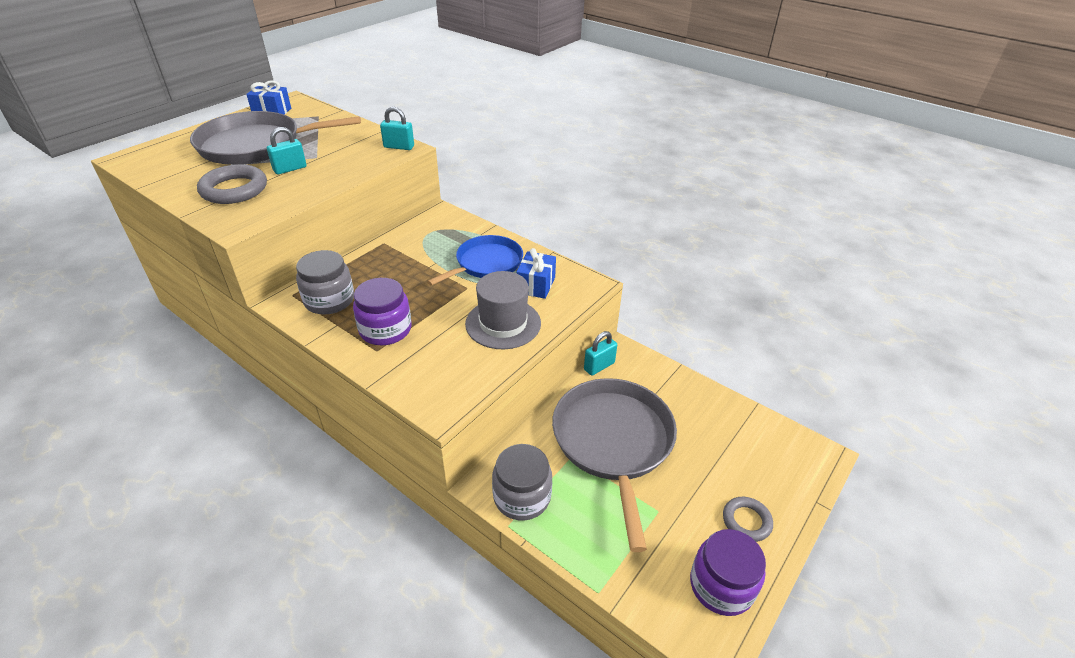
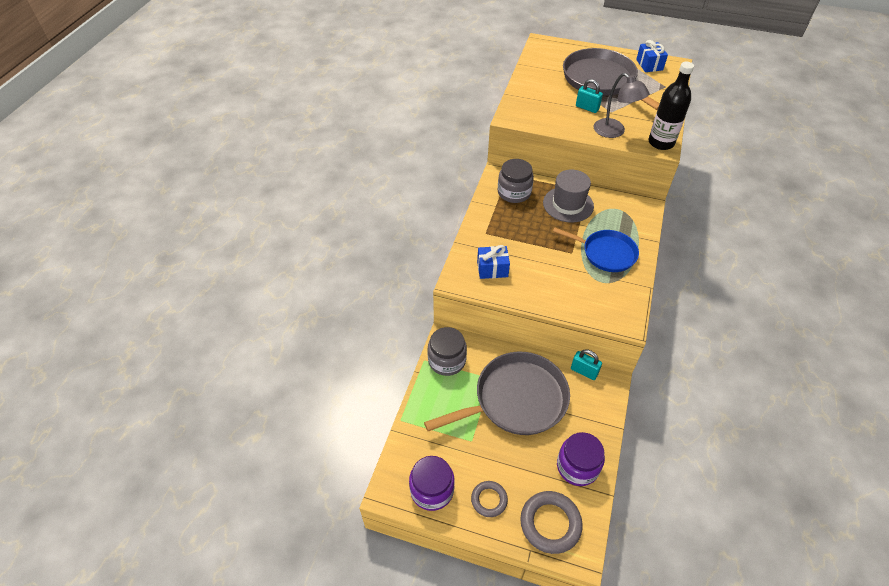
camera: 70 degrees right, 10 degrees up
(234, 189) = (545, 98): grey ring -> grey ring (550, 523)
(351, 166) = (614, 132): none -> grey lamp
(385, 329) = (505, 229): purple jar -> purple jar (577, 466)
(399, 147) = (661, 143): turquoise padlock -> black bottle
(503, 323) = (548, 285): grey hat -> grey hat (568, 204)
(536, 285) = (602, 290): blue gift -> blue gift (492, 269)

